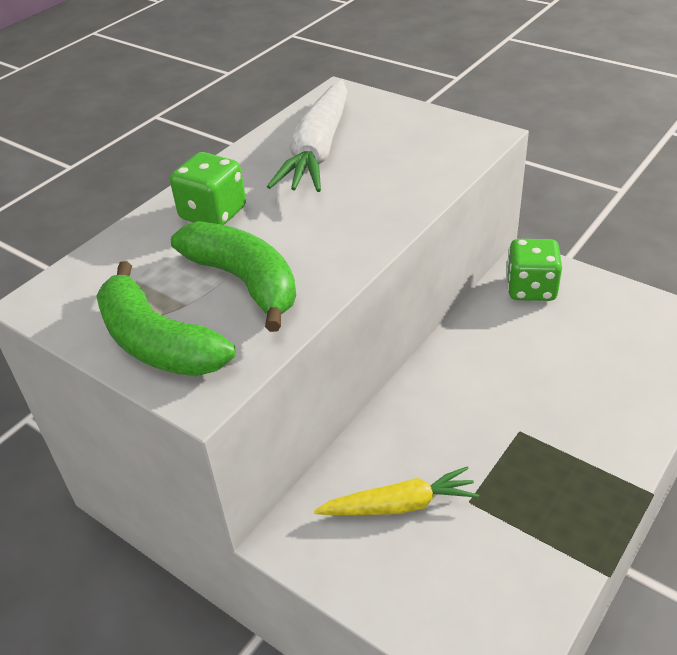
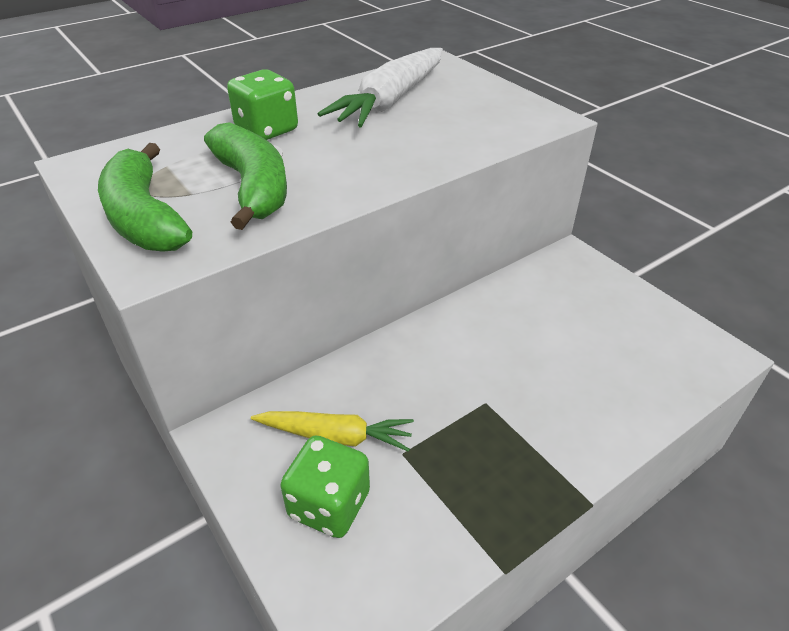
camera: 15 degrees right, 0 degrees up
(531, 289) = (562, 279): green dice -> green dice (329, 505)

